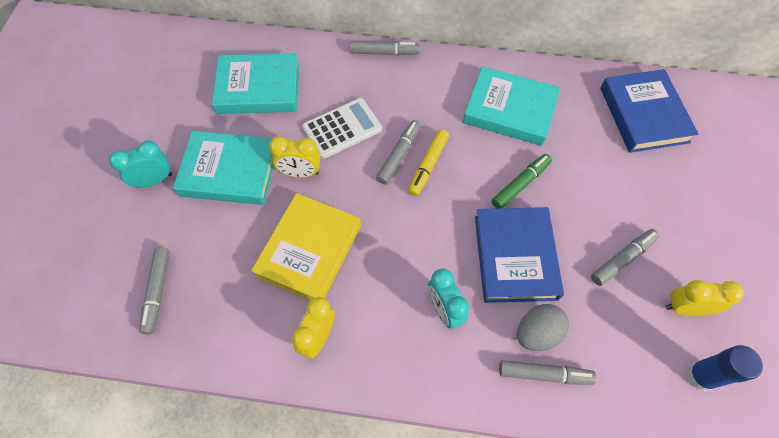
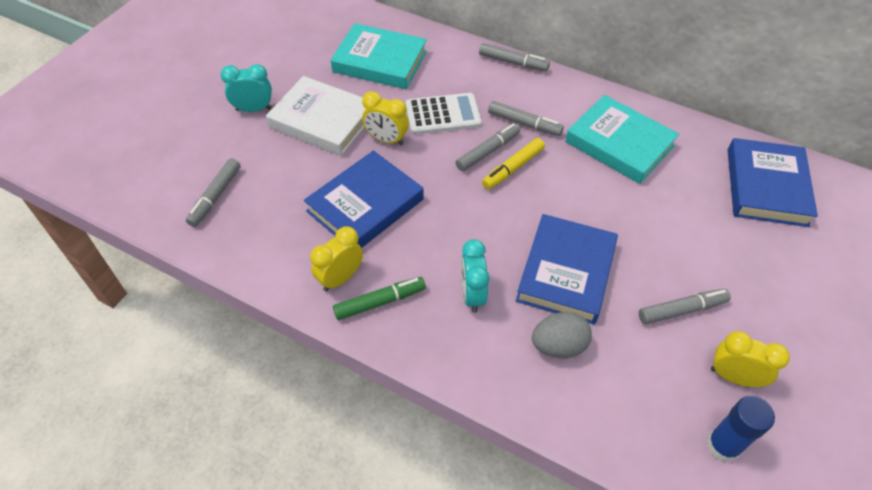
camera: 20 degrees right, 10 degrees down
(229, 171) = (322, 121): turquoise book -> white book
(309, 250) = (365, 205): yellow book -> blue book
(520, 184) = (601, 211): green marker -> green marker (380, 302)
(544, 374) = (549, 384): grey marker -> grey marker (524, 123)

